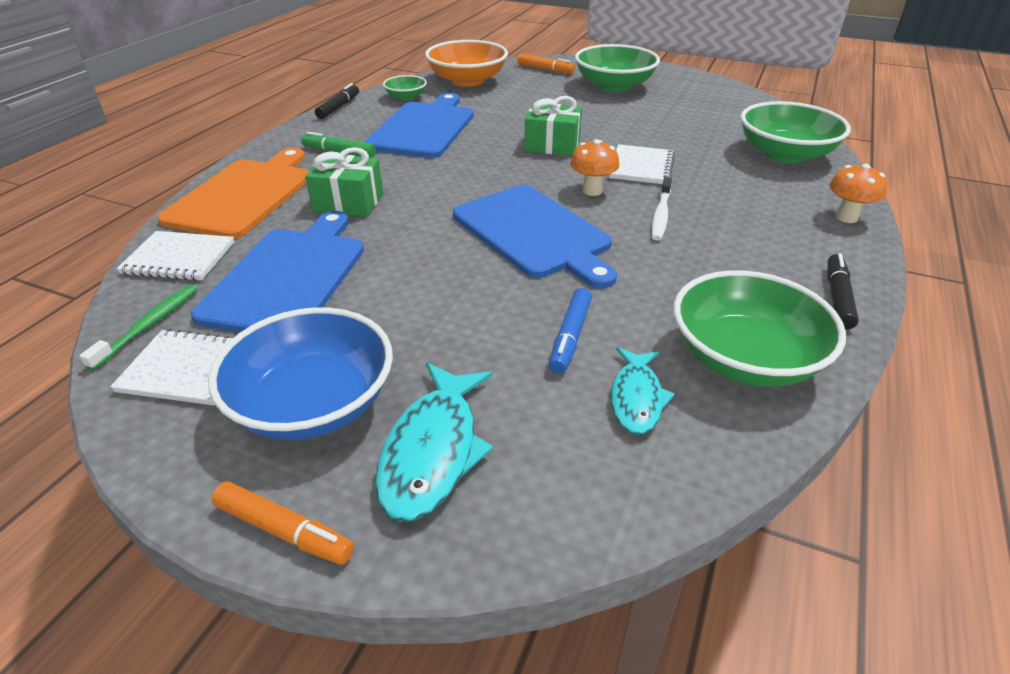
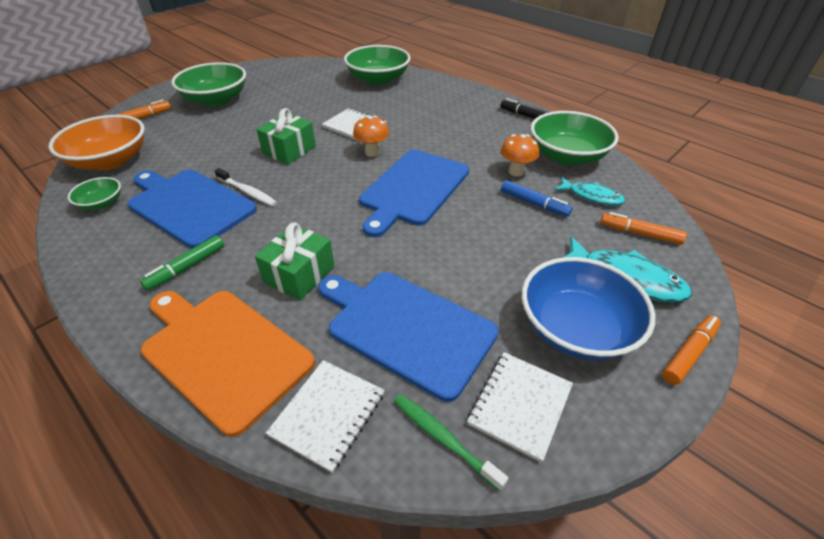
camera: 70 degrees left, 5 degrees up
(339, 107) = (68, 254): black marker -> none
(534, 233) = (413, 189): blue cutting board -> blue cutting board turned 135 degrees clockwise
(562, 466) = (639, 233): none -> orange marker
(661, 215) = (420, 137): white toothbrush -> white toothbrush (247, 192)
(846, 217) = (457, 88): orange mushroom -> orange mushroom (516, 172)

